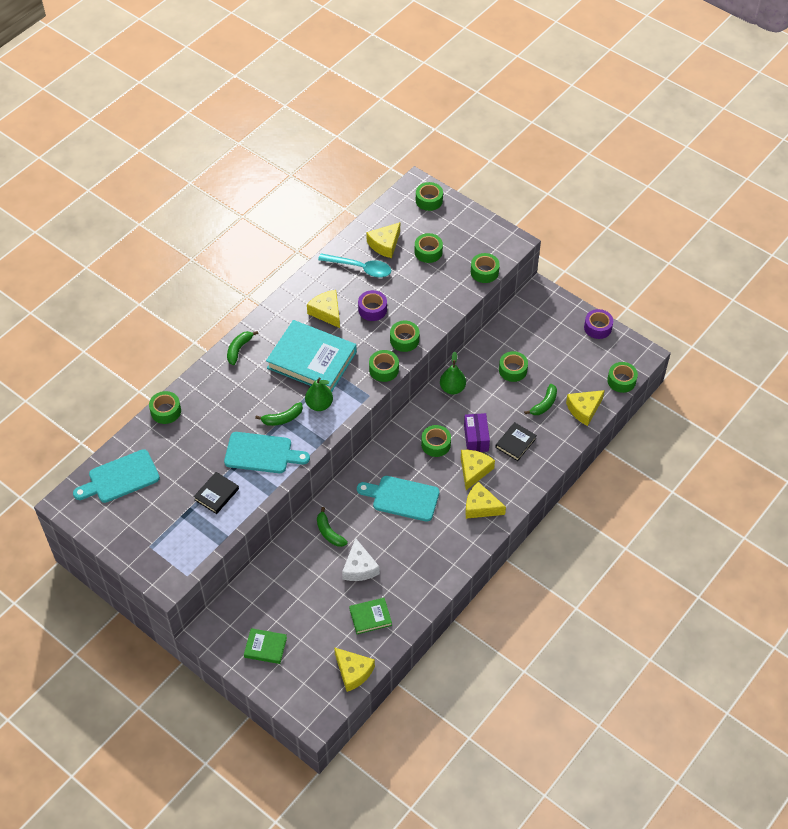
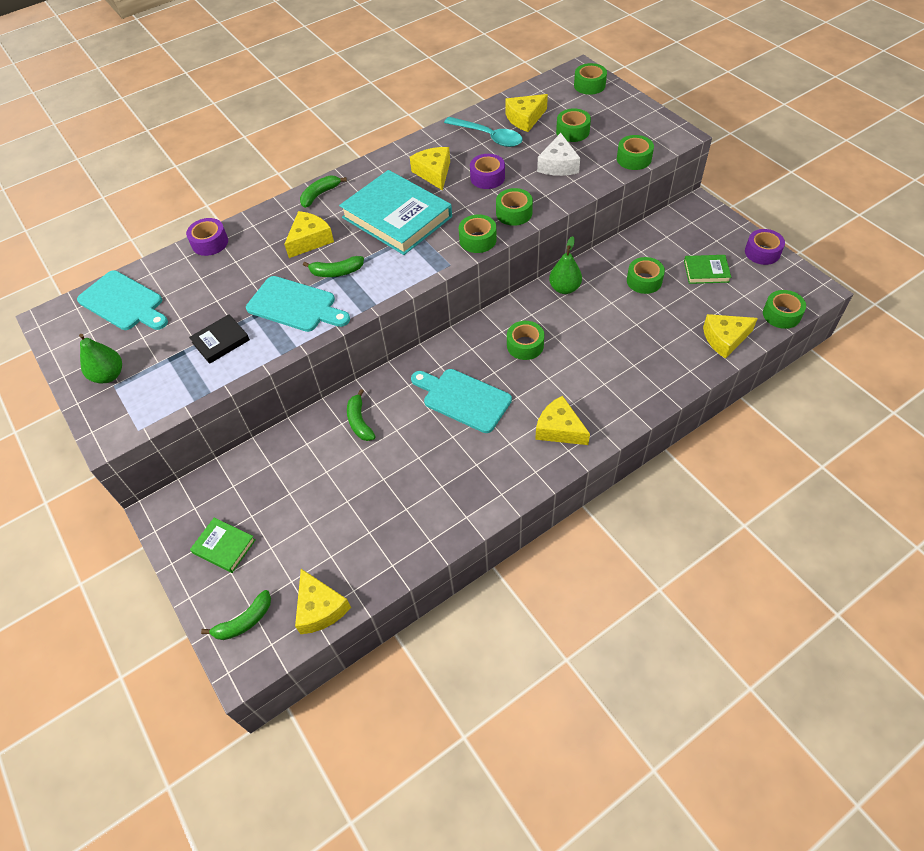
camera: 20 degrees right, 0 degrees up
(120, 478) = (123, 303): turquoise cutting board -> turquoise cutting board turned 135 degrees counterclockwise
(166, 411) = (210, 243): green tape -> purple tape
(319, 405) = (386, 264): green pear -> green pear (109, 375)
(359, 567) = (380, 472): white cheese -> white cheese (558, 165)
(370, 617) = (370, 538): green book -> green book (706, 271)
(474, 470) = (563, 384): yellow cheese -> yellow cheese (310, 240)
(476, 438) = (577, 347): purple box -> none
(515, 443) = (626, 362): black book -> none
(544, 404) = (674, 324): green banana -> green banana (244, 621)

